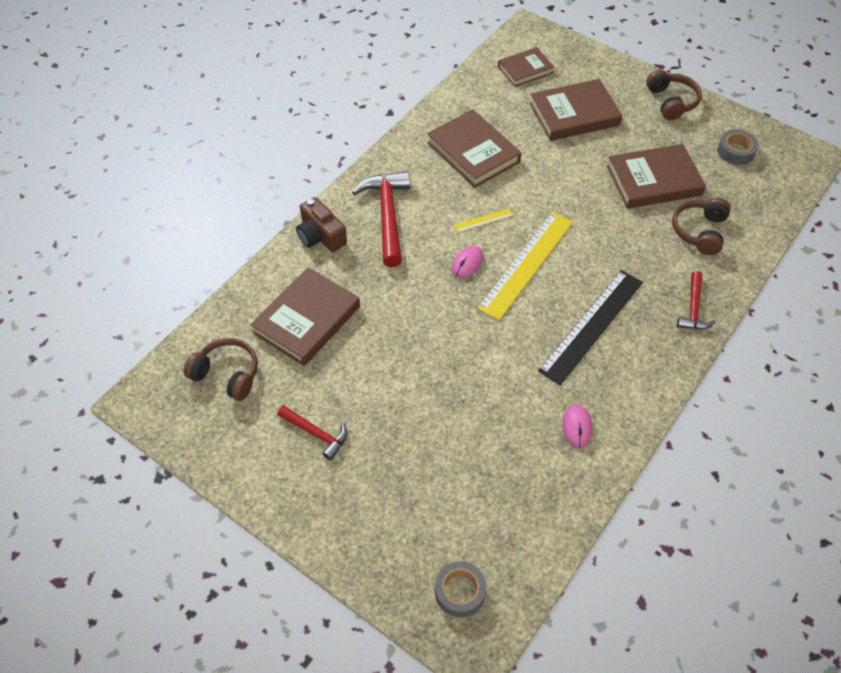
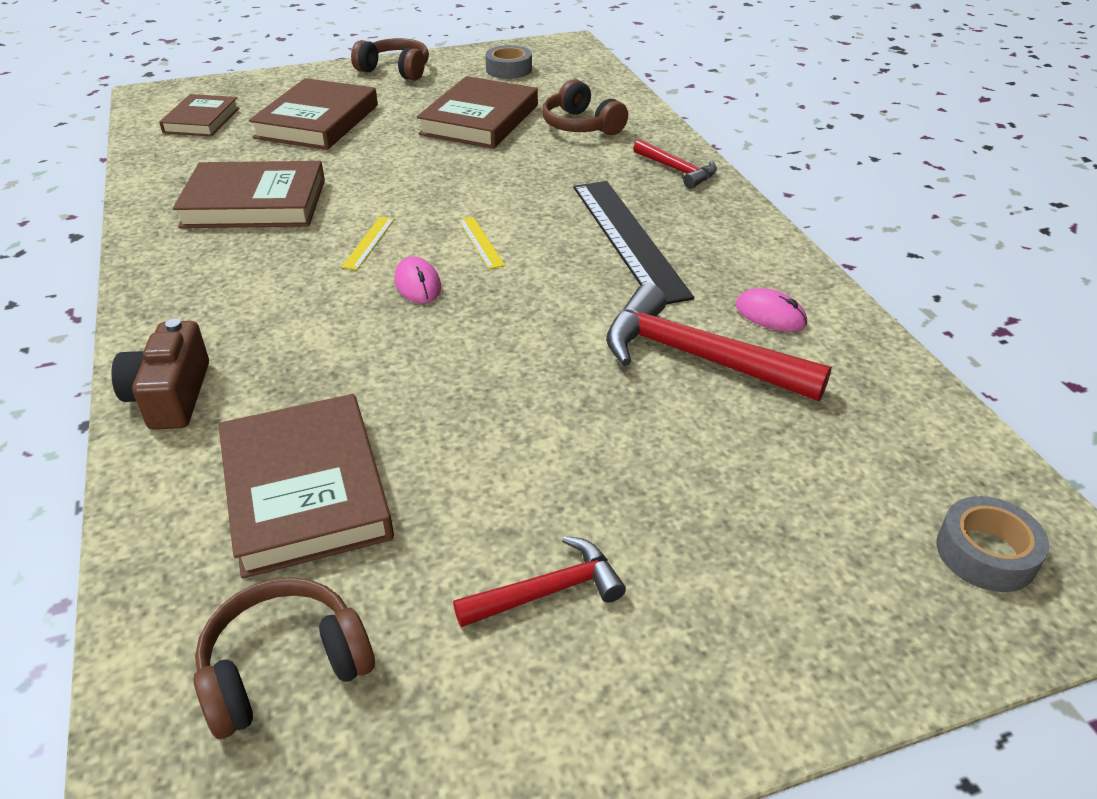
camera: 55 degrees left, 15 degrees down
(320, 236) = (171, 396): brown camera -> brown camera turned 90 degrees clockwise
(387, 216) = (239, 315): red hammer -> red hammer (697, 357)
(526, 264) = (480, 242): yellow ruler -> yellow ruler, size x0.42

